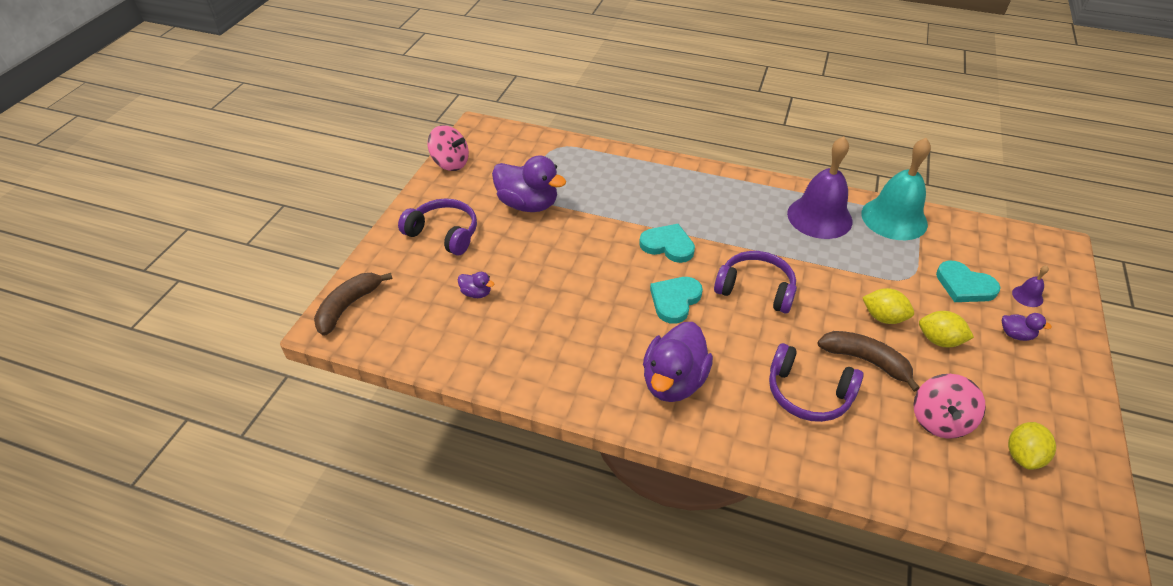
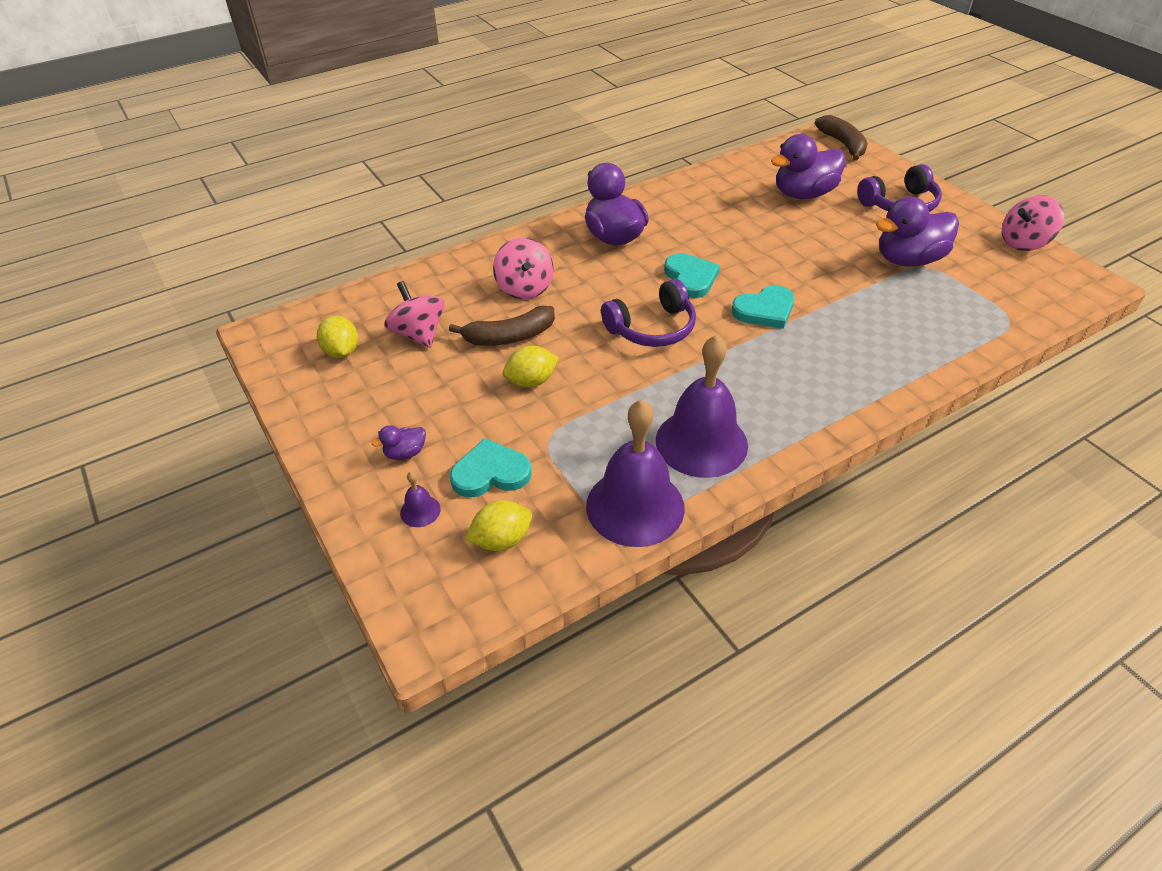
camera: 130 degrees right, 0 degrees up
(476, 293) = (803, 194): purple duck -> purple duck, size x2.23
(808, 393) = (524, 288): purple headphones -> pink spinning top
(894, 218) = (635, 506): turquoise bell -> purple bell
(939, 340) = (468, 395): yellow lemon -> yellow lemon (501, 540)

